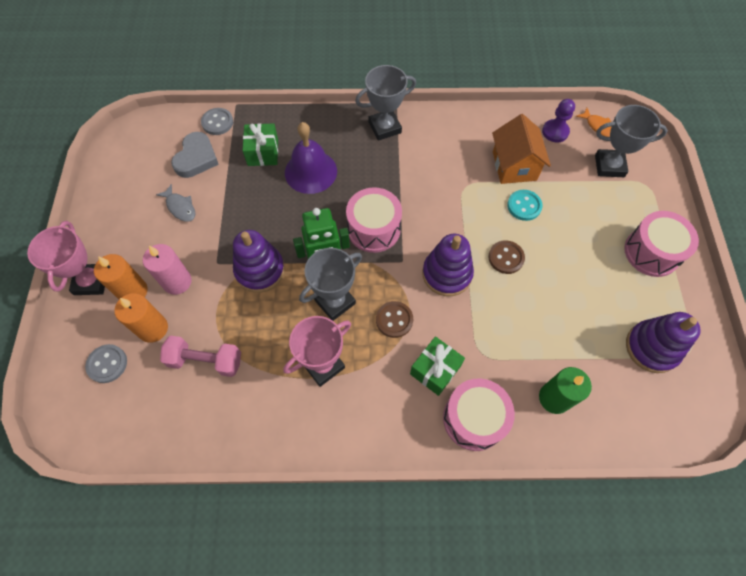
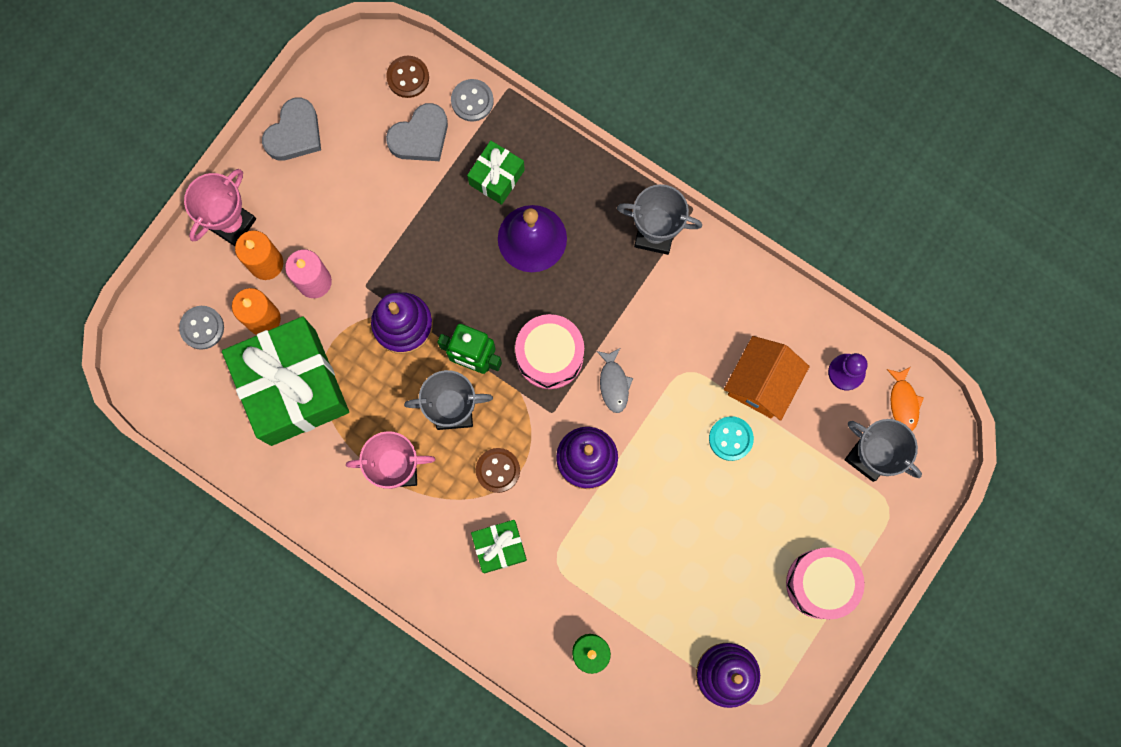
camera: 35 degrees right, 15 degrees up
(106, 202) = (295, 133): none -> grey heart
(180, 207) = (367, 191): grey fish -> grey fish (614, 384)
(205, 361) = (293, 387): pink dumbbell -> green gift
(474, 419) = (500, 617): pink drum -> none
(506, 258) = (661, 483): brown button -> brown button (408, 77)

